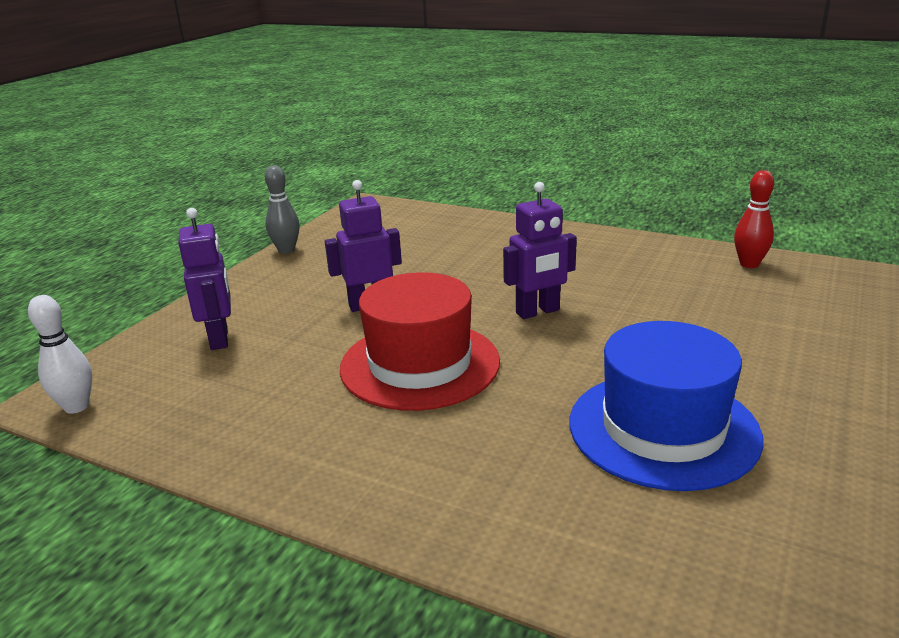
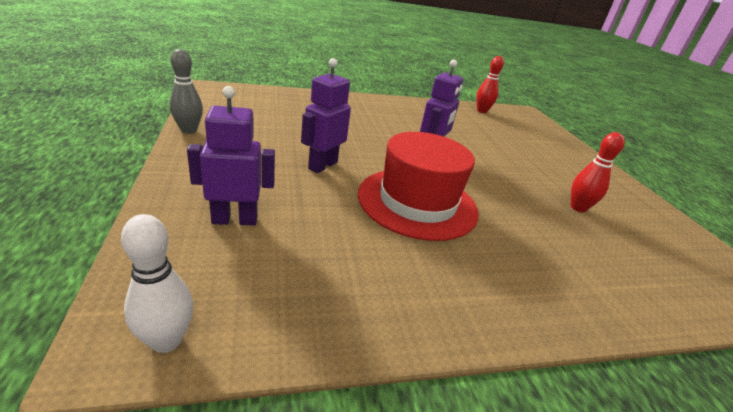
camera: 45 degrees left, 5 degrees up
(220, 338) = (235, 220): purple robot -> purple robot turned 45 degrees counterclockwise
(663, 429) = (578, 208): blue hat -> red bowling pin

